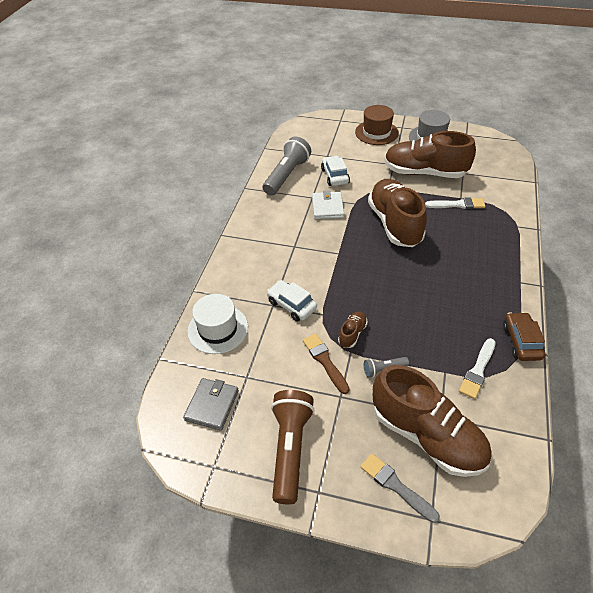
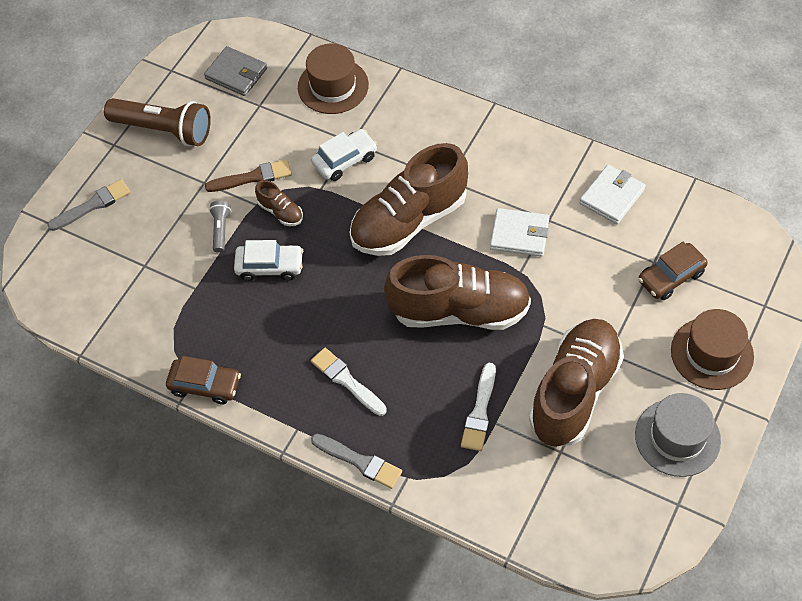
camera: 105 degrees right, 10 degrees up
(218, 329) = (333, 86): white hat -> brown hat
(286, 175) = (612, 196): grey flashlight -> white wallet
(335, 149) = (670, 277): none -> brown car
(335, 176) = (595, 260): white car -> white car (270, 266)
(427, 435) = (130, 246): brown shoe -> brown shoe (409, 221)
(477, 370) = (184, 321): white brush -> white brush (346, 380)
(522, 248) = (359, 462): none -> grey brush

